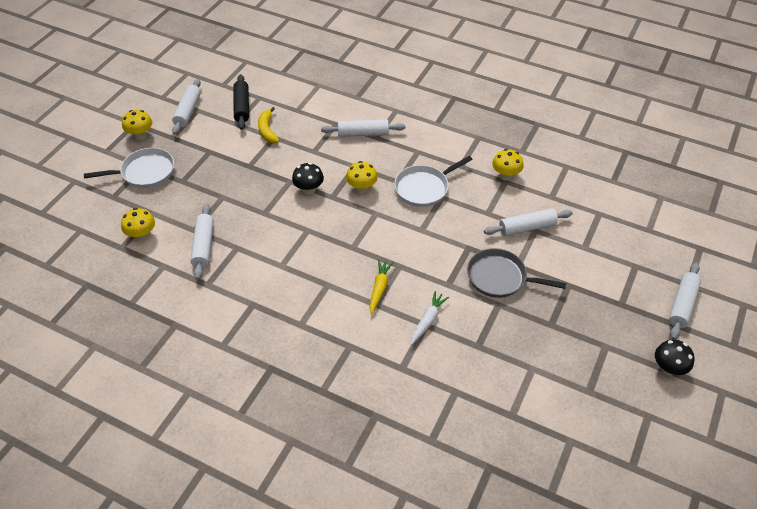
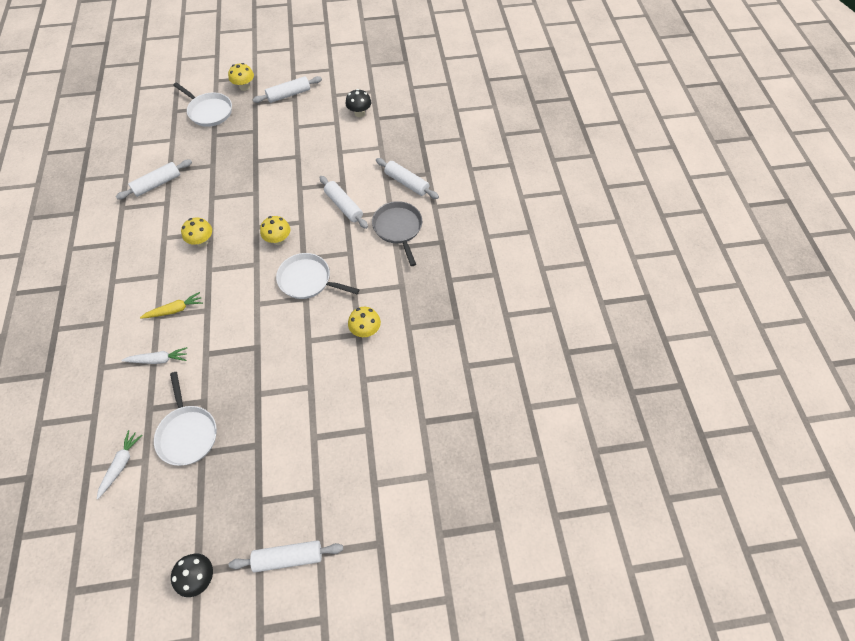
camera: 55 degrees right, 10 degrees up
(142, 235) = (147, 147): yellow mushroom -> yellow mushroom (202, 241)
(242, 107) = (317, 119): black rolling pin -> none
(267, 130) = (302, 148): yellow banana -> none
(309, 189) = (254, 209): black mushroom -> black mushroom (359, 113)
(499, 277) = (235, 387): grey pan -> grey pan (398, 228)
(524, 387) = (121, 464): none -> white carrot
(525, 327) = (187, 434): none -> white pan
(527, 227) = (309, 379): white rolling pin -> white rolling pin (406, 183)

